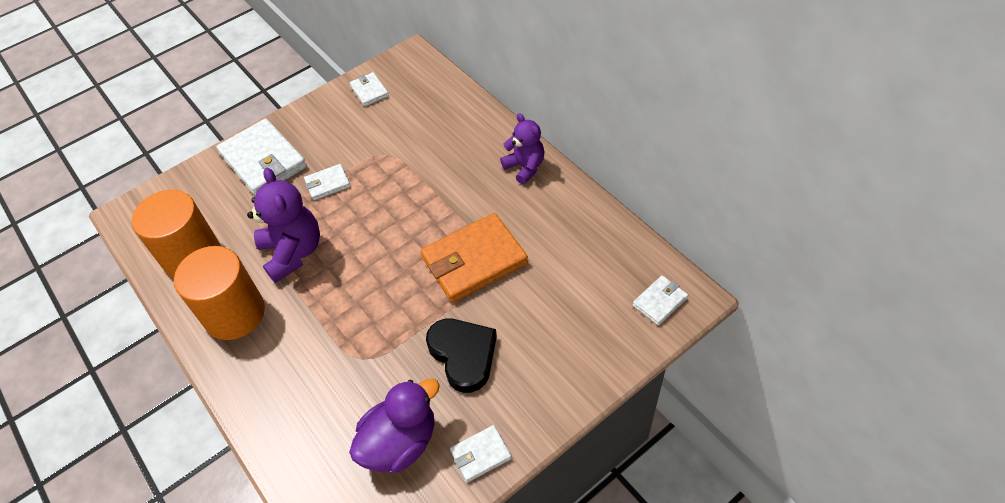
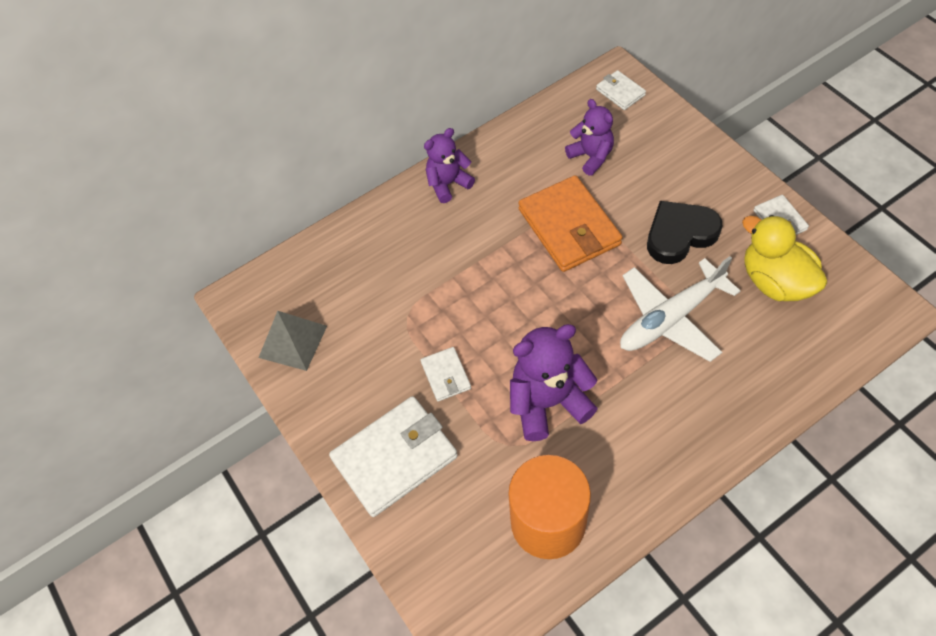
camera: 85 degrees left, 5 degrees up
(234, 313) = (633, 456): orange cylinder -> none
(365, 344) = (671, 318): none -> white plane
(369, 91) = (293, 341): white wallet -> grey pyramid
(400, 442) = (775, 281): purple duck -> yellow duck
(564, 276) = (591, 157): none -> purple teddy bear

